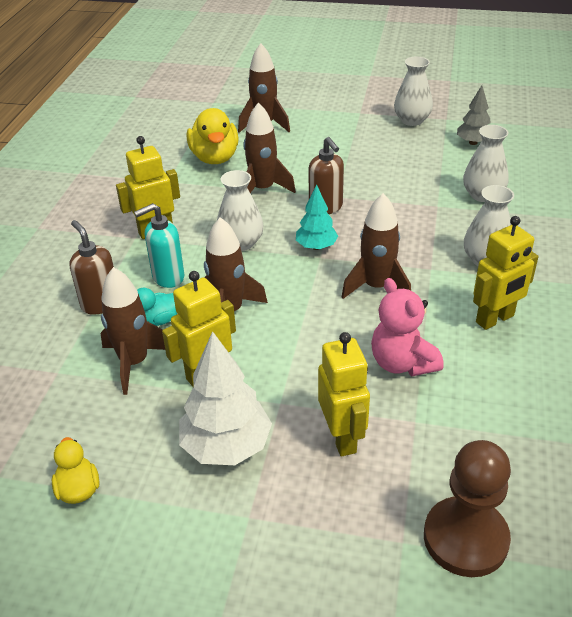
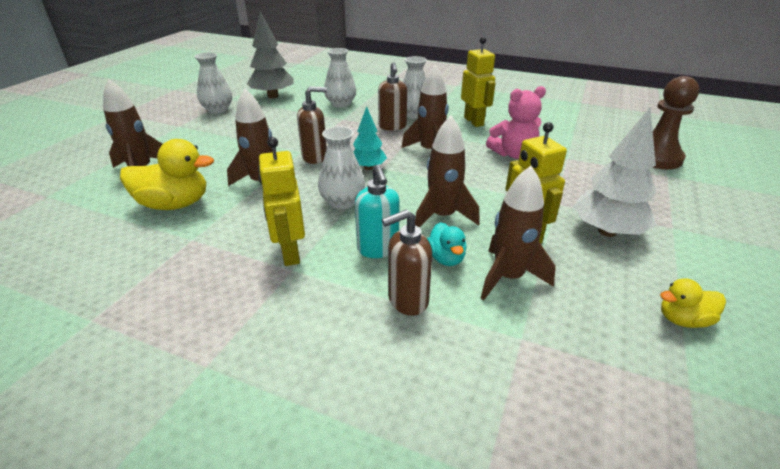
camera: 80 degrees left, 5 degrees down
(342, 437) = (587, 183): yellow robot -> none
(434, 247) = (392, 127): none -> brown soap dispenser
(473, 142) = (273, 96): grey tree -> grey tree, size x1.65

